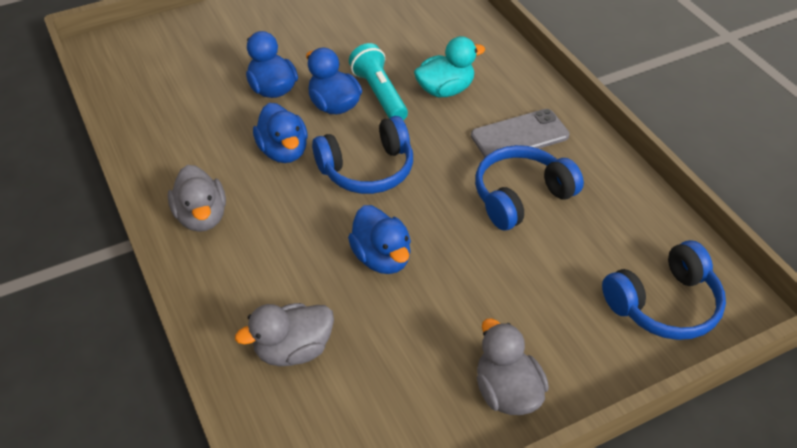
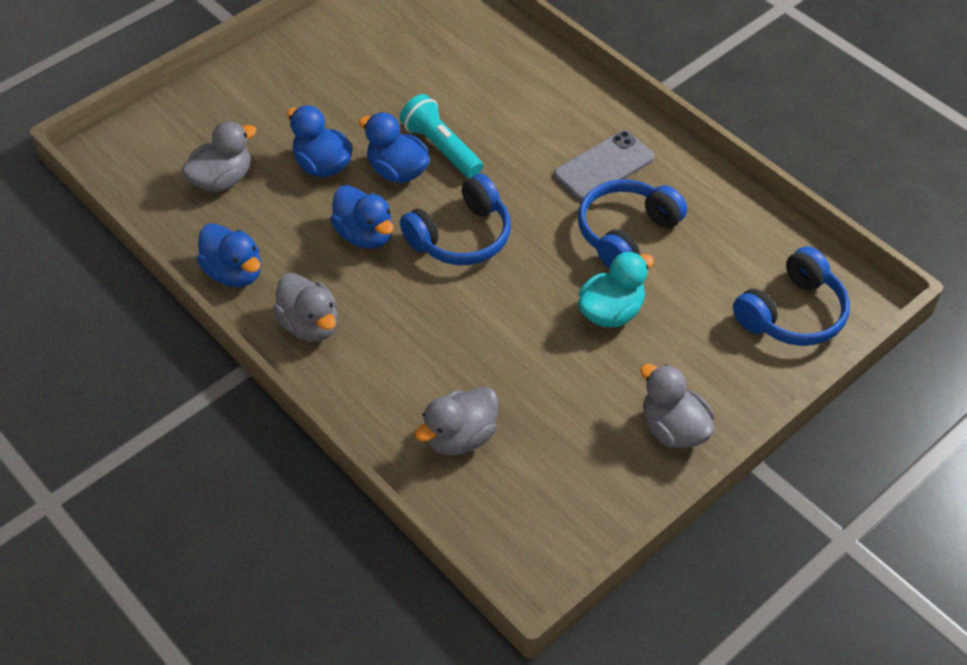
camera: 15 degrees left, 5 degrees up
(184, 85) = (222, 180): none -> grey duck
(382, 258) = (511, 327): blue duck -> blue duck (234, 272)
(445, 90) = (509, 129): turquoise duck -> turquoise duck (611, 312)

